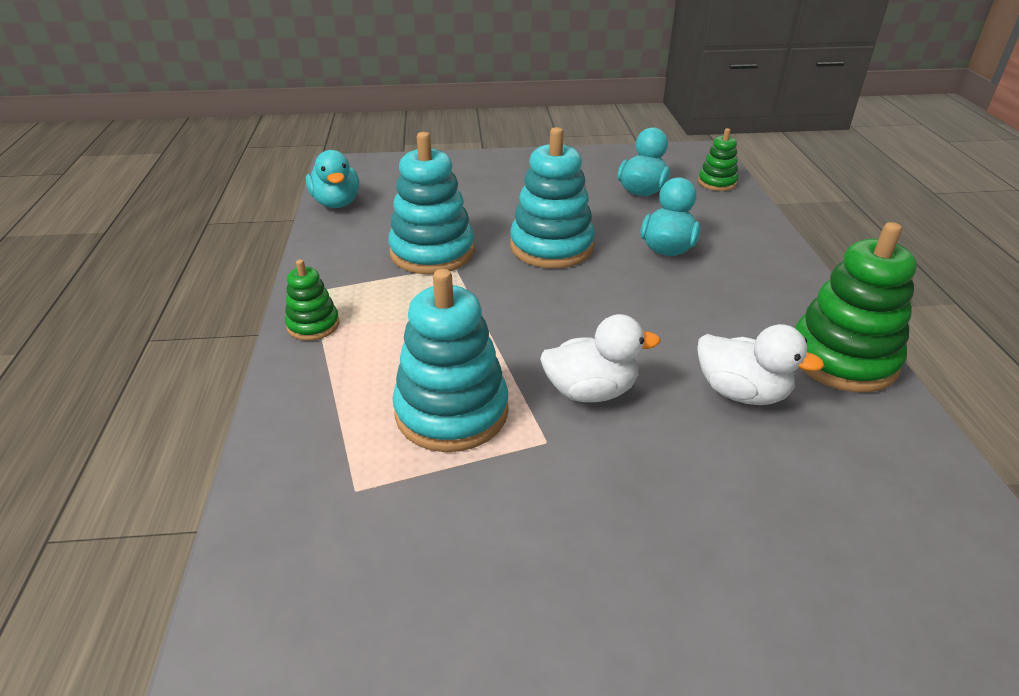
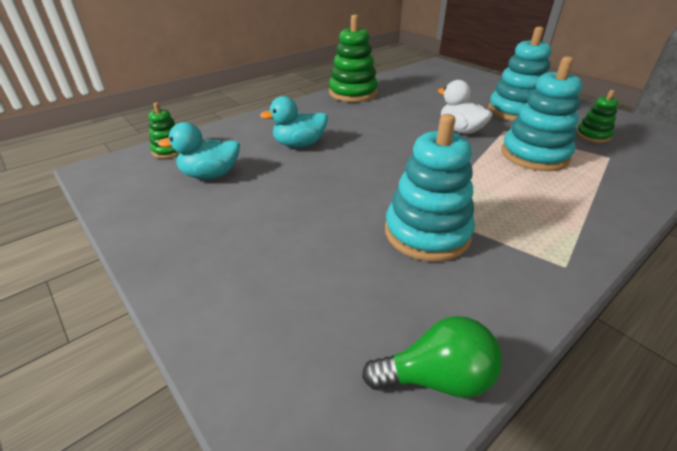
camera: 125 degrees left, 0 degrees up
(313, 325) = (583, 237): green stacking toy -> green stacking toy (592, 135)
(336, 203) = (436, 378): turquoise duck -> green light bulb
(551, 247) = (347, 183): turquoise stacking toy -> turquoise stacking toy (515, 111)
(741, 392) = (406, 105): white duck -> none

